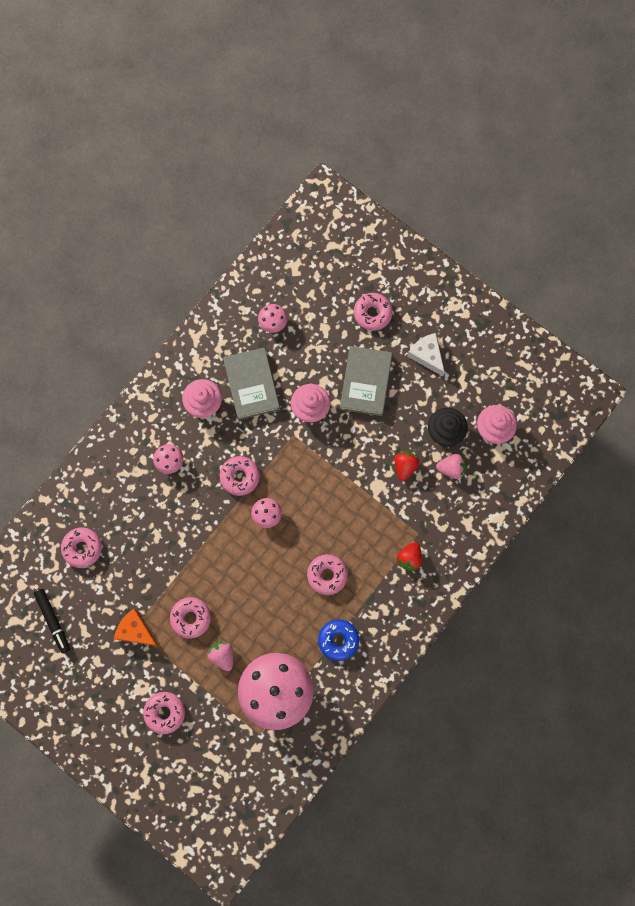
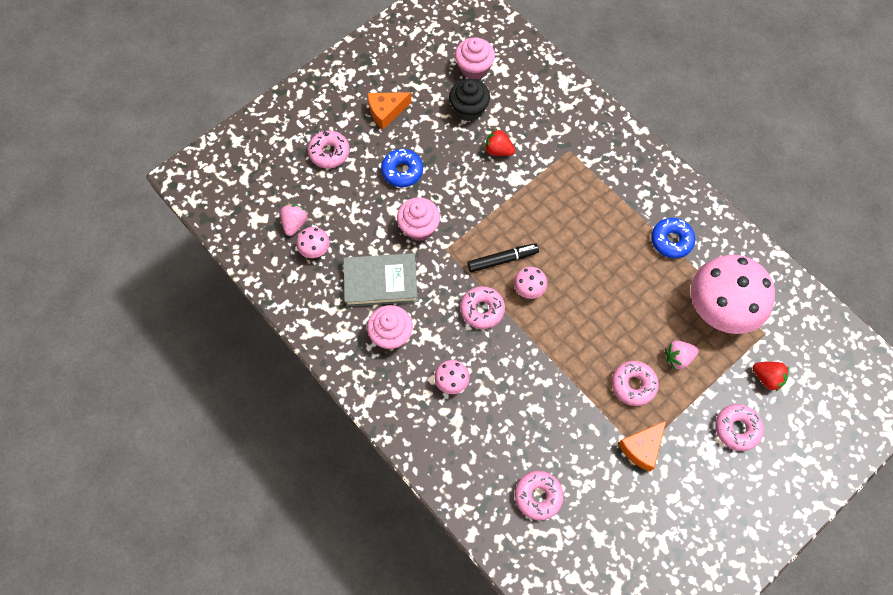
camera: 80 degrees left, 10 degrees down
(53, 621) = (621, 543): black marker -> black marker (502, 260)
(327, 575) = (602, 240): pink donut -> none
(366, 382) = (402, 171): grey book -> blue donut
(409, 558) = (594, 162): red strawberry -> red strawberry (767, 378)
(427, 355) = (386, 112): white cheese -> orange cheese
(451, 468) = (507, 110): pink strawberry -> pink strawberry (295, 223)

